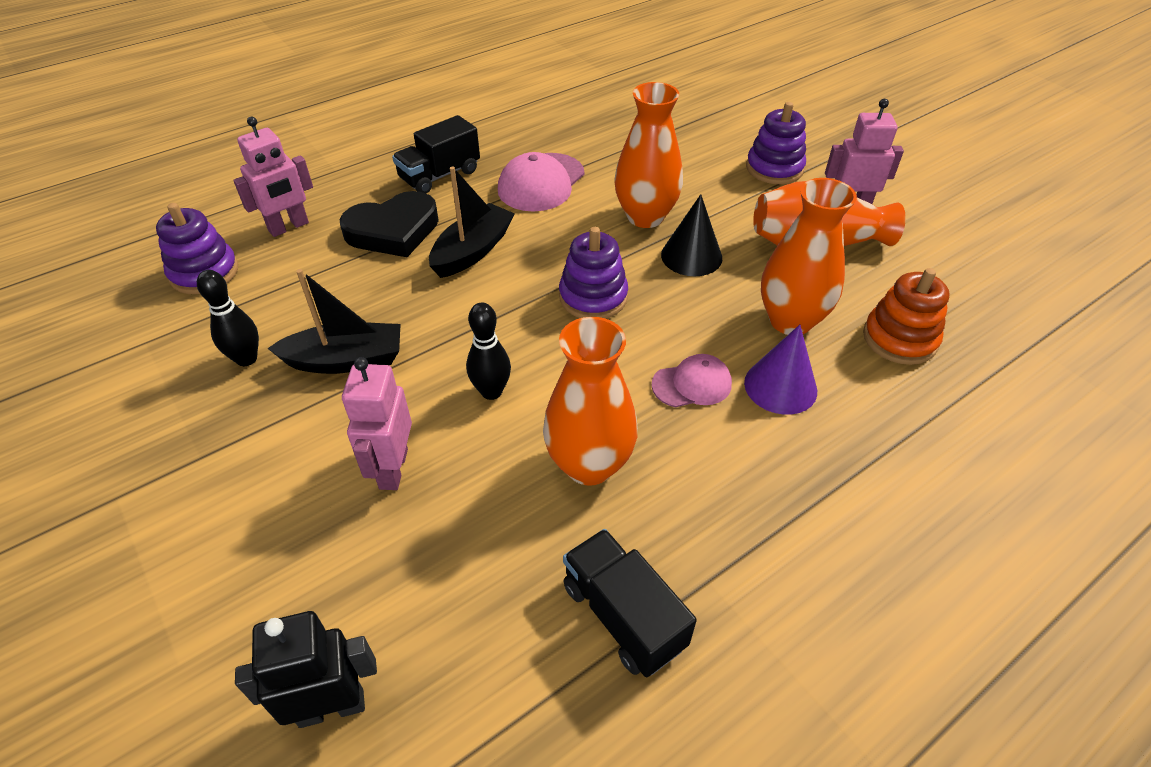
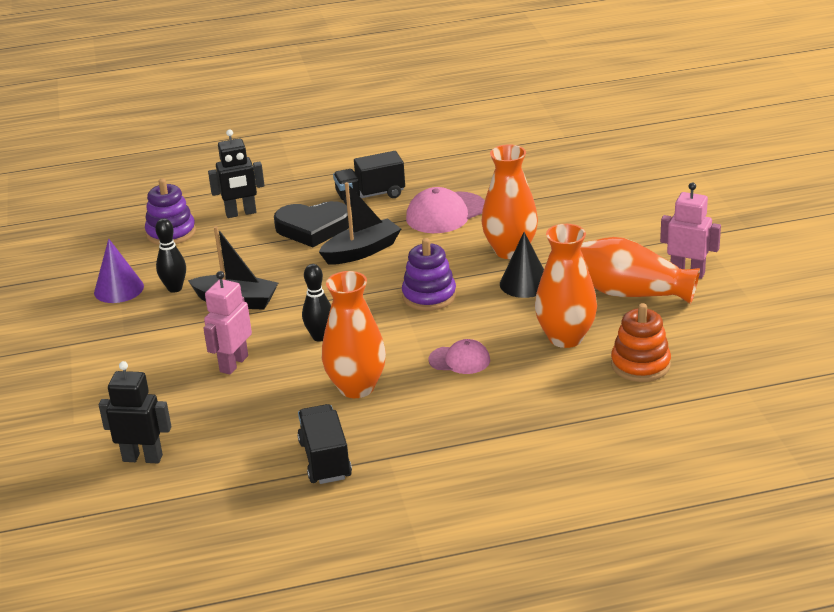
camera: 25 degrees right, 15 degrees down
(289, 227) = (241, 213): pink robot -> black robot
(774, 168) = (649, 234): purple stacking toy -> none
(780, 386) = (522, 374): purple cone -> purple cone (119, 289)

